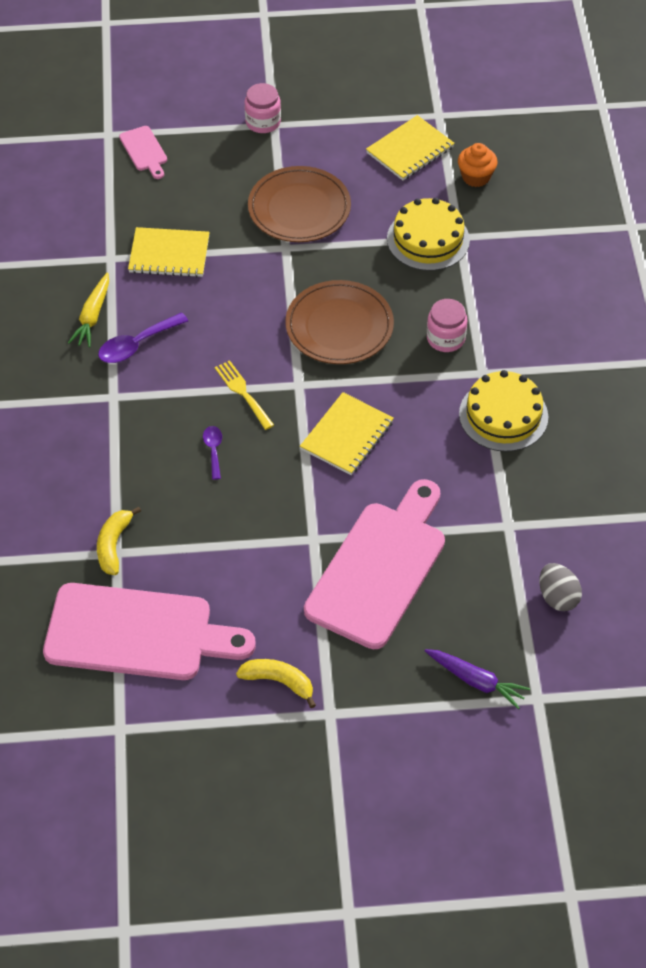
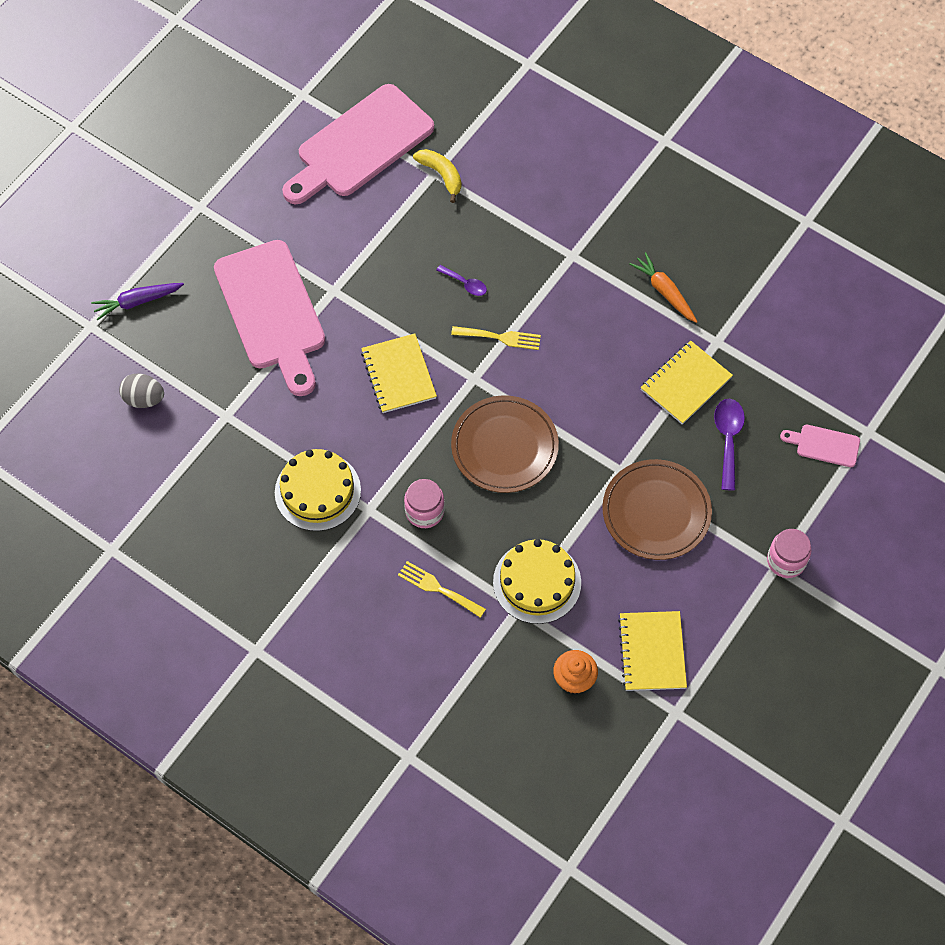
camera: 130 degrees right, 10 degrees up
(92, 316) = (664, 291): yellow carrot -> orange carrot
(136, 345) = (609, 301): purple spoon -> purple spoon (728, 439)
(279, 682) = (249, 195): yellow banana -> none
(496, 290) = (438, 588): none -> yellow fork

